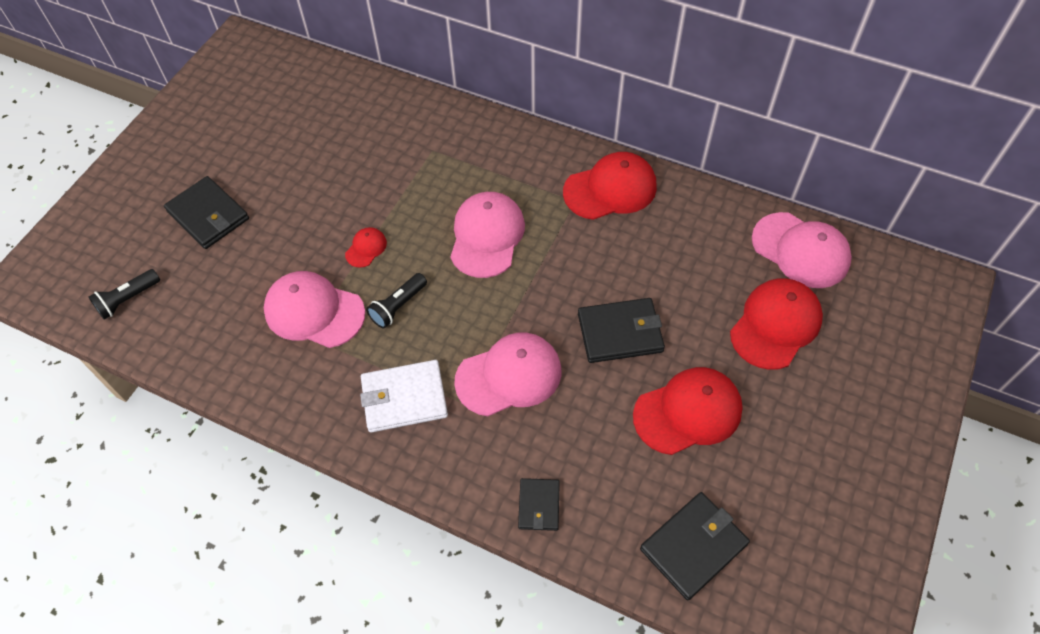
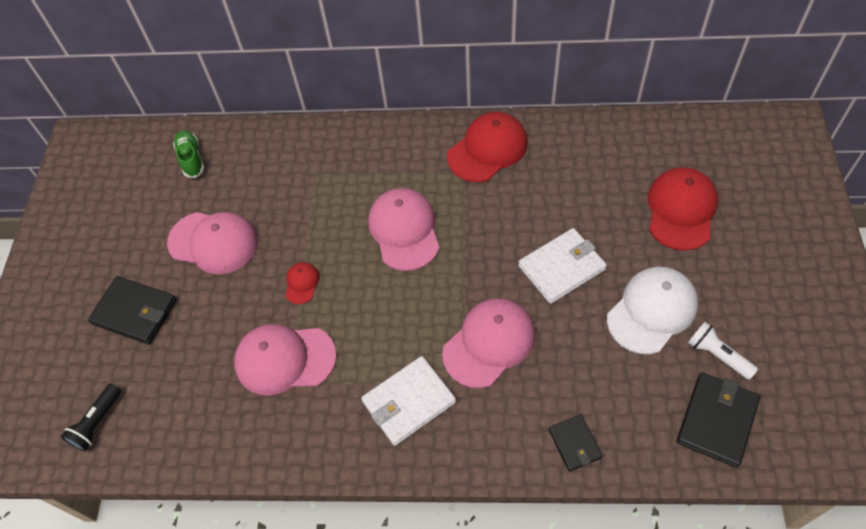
camera: 20 degrees left, 0 degrees up
(328, 94) = (191, 159): none -> green shoe
(398, 306) = (359, 323): black flashlight -> none
(620, 333) = (561, 267): black wallet -> white wallet
(688, 412) = (652, 311): red cap -> white cap
(731, 484) = (717, 355): none -> white flashlight
(800, 250) = (667, 141): pink cap -> pink cap (213, 242)

